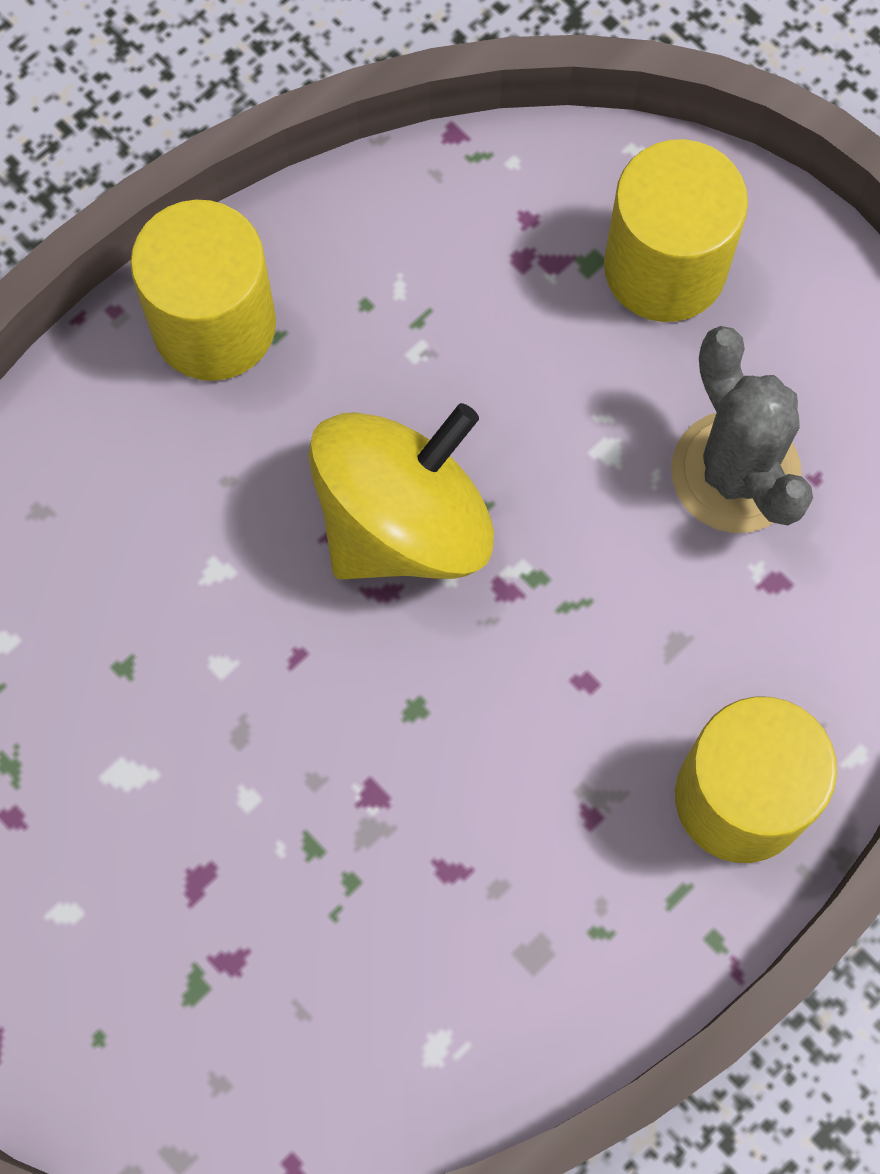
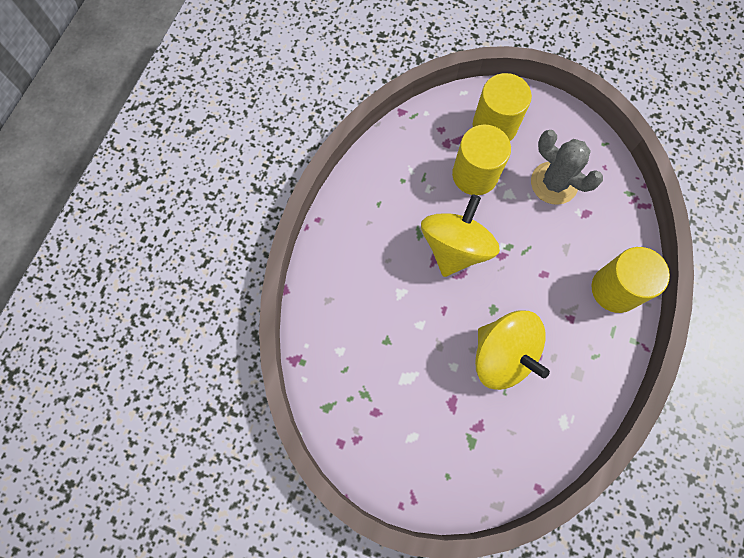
camera: 25 degrees left, 0 degrees up
(214, 325) = (355, 209): yellow cylinder -> yellow cylinder (475, 175)
(378, 827) = (503, 355): none -> yellow spinning top

